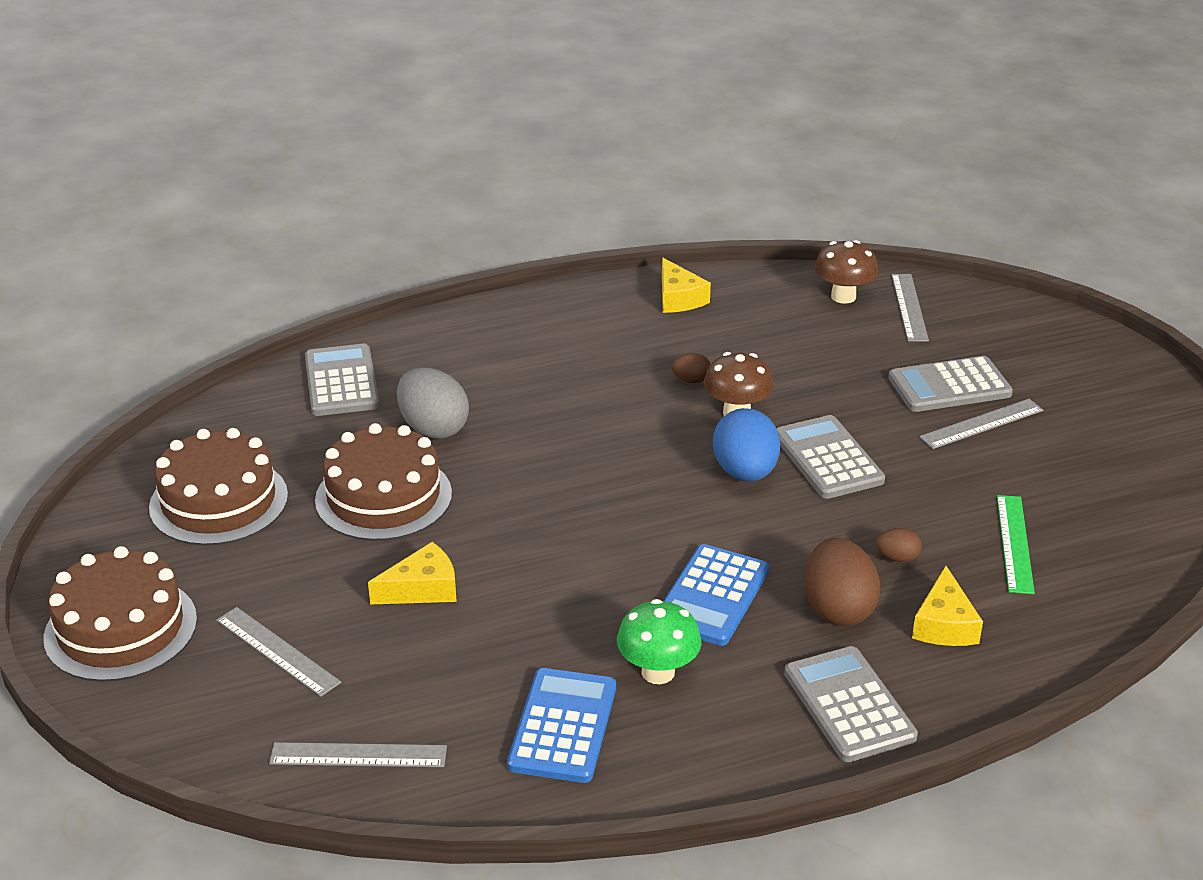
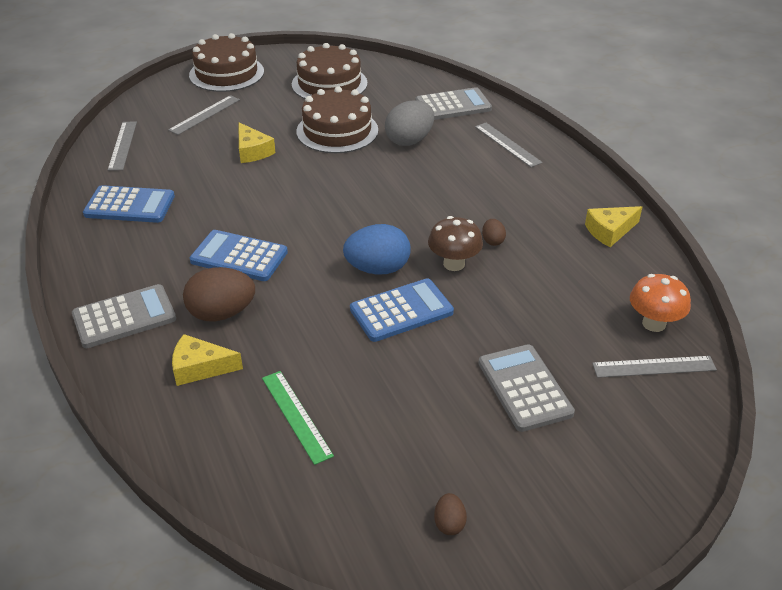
camera: 85 degrees right, 5 degrees up
(658, 672) = (169, 237): green mushroom -> none
(828, 458) = (401, 311): grey calculator -> blue calculator
(843, 296) = (654, 323): brown mushroom -> orange mushroom
(897, 558) = (278, 345): brown egg -> brown egg (449, 523)
(981, 424) = (468, 406): grey ruler -> grey ruler (507, 144)
(1014, 543) = (296, 415): green ruler -> green ruler turned 60 degrees clockwise

